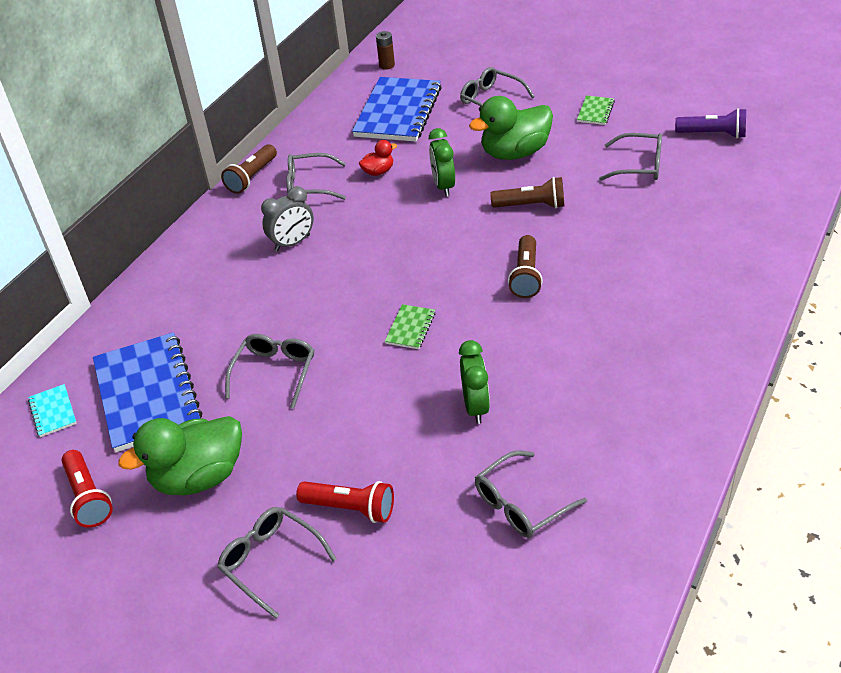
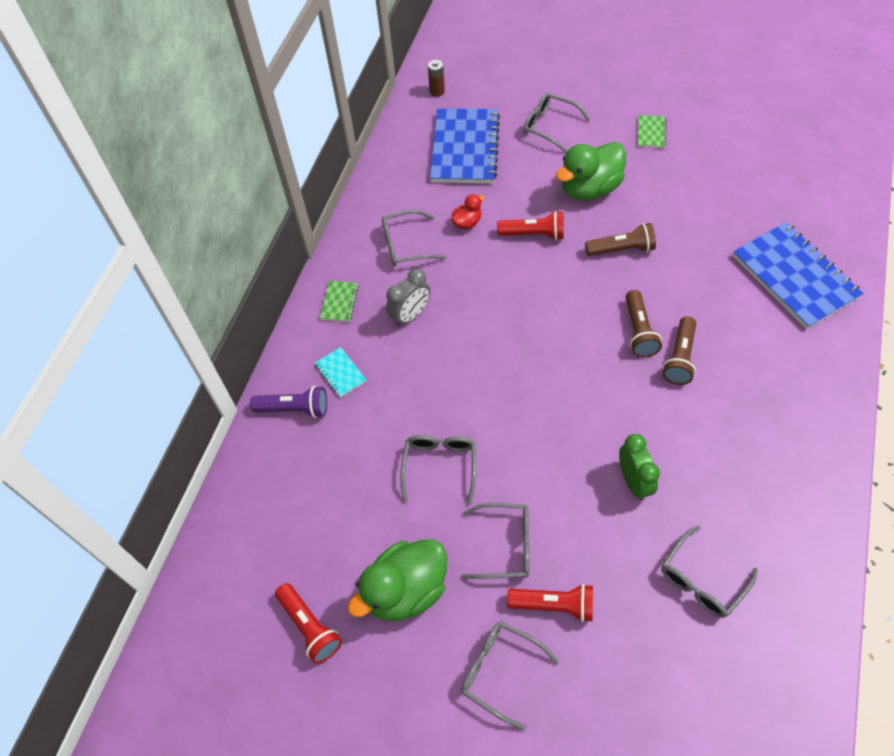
camera: 10 degrees left, 15 degrees up
(53, 412) = (243, 536): turquoise notebook -> turquoise notebook (340, 373)
(147, 394) = (327, 505): blue notebook -> blue notebook (794, 277)
(252, 177) = (346, 241): brown flashlight -> brown flashlight (680, 358)
(410, 328) = (550, 401): green notebook -> green notebook (339, 302)
(443, 186) = (534, 234): green clock -> red flashlight
(639, 166) = (707, 194): grey glasses -> grey glasses (505, 545)
(713, 134) = (764, 151): purple flashlight -> purple flashlight (295, 409)

